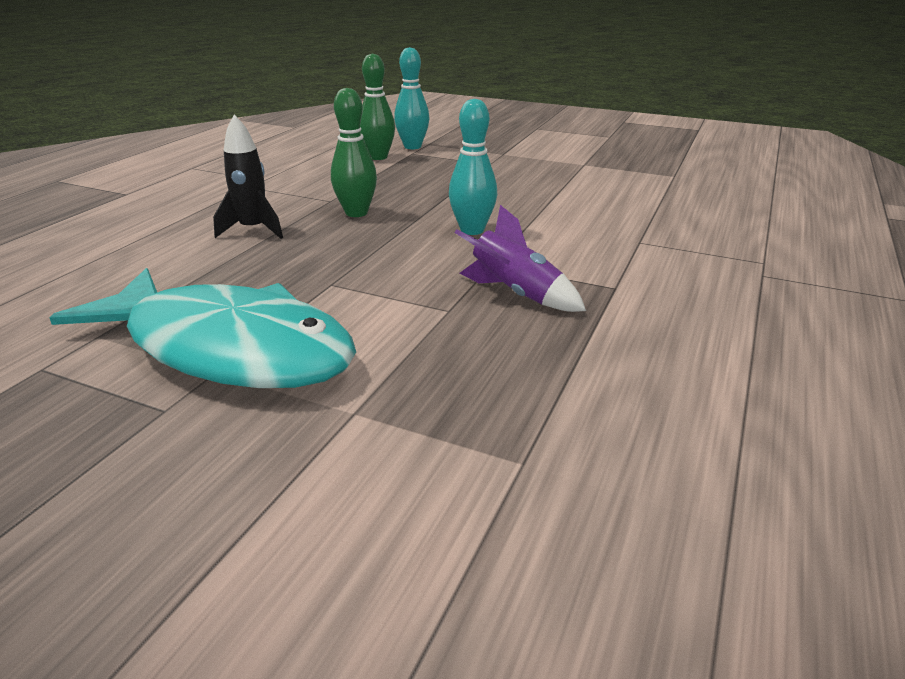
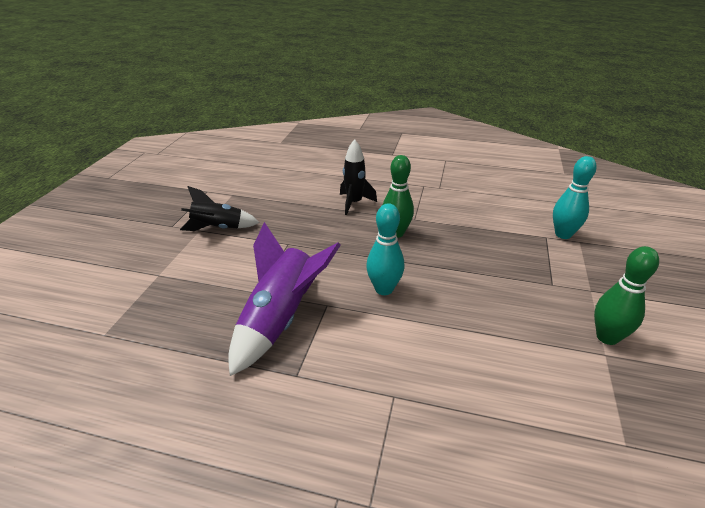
camera: 80 degrees right, 5 degrees up
(228, 348) = (218, 228): turquoise fish -> black rocket
(378, 157) = (520, 222): green bowling pin -> green bowling pin (607, 337)
(516, 294) = (280, 320): purple rocket -> purple rocket, size x1.55

